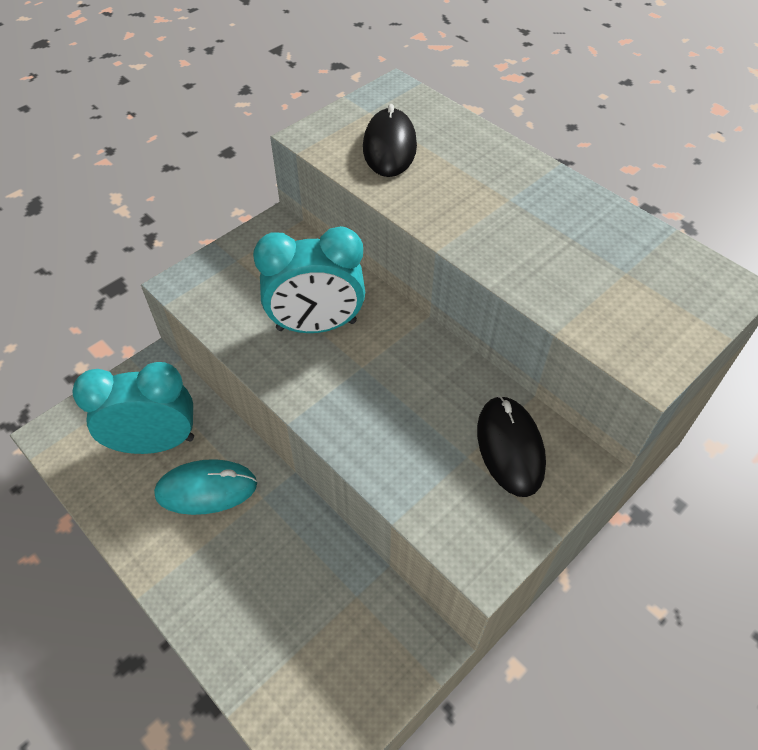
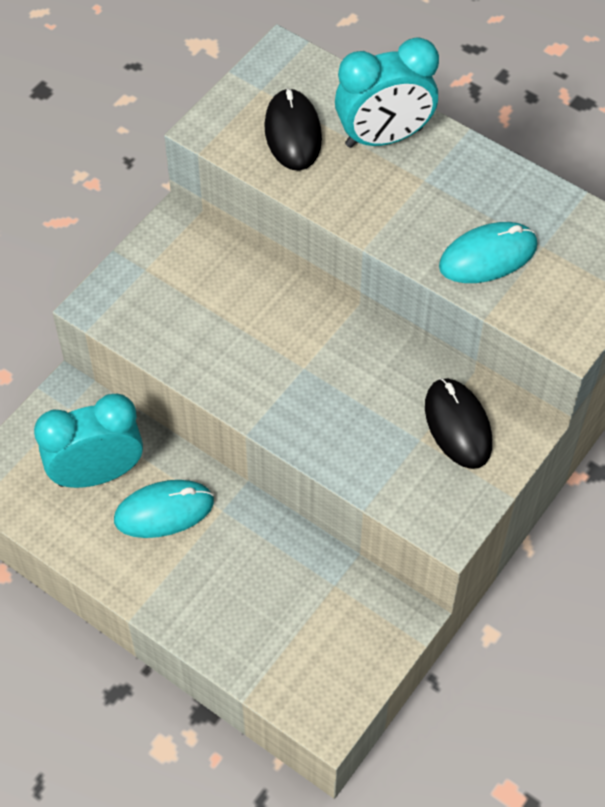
camera: 10 degrees left, 5 degrees up
(316, 325) = (248, 331): turquoise clock -> turquoise clock (384, 137)
(566, 274) = (488, 256): none -> turquoise mouse

